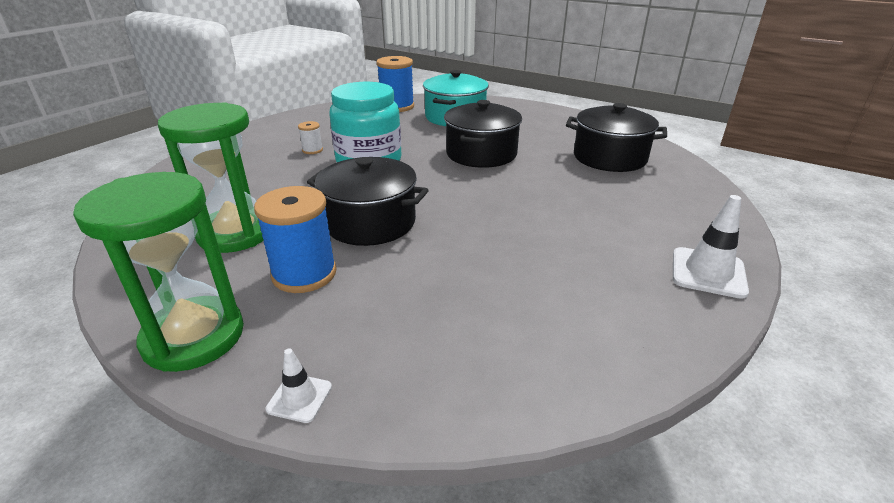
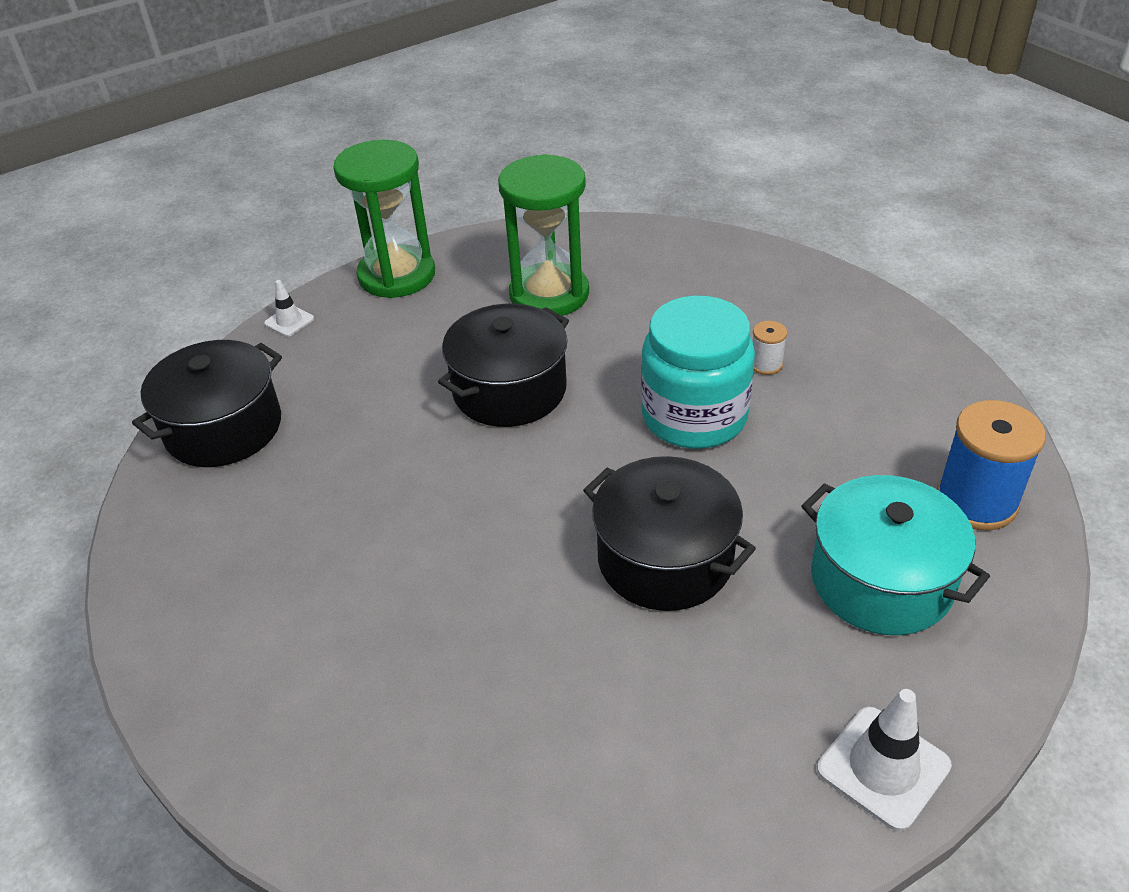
camera: 115 degrees right, 10 degrees up
(304, 274) = (440, 334): blue spool -> none
(609, 157) = (555, 757): black pot -> black pot (223, 428)
(708, 273) = (189, 658): white traffic cone -> white traffic cone (883, 767)

